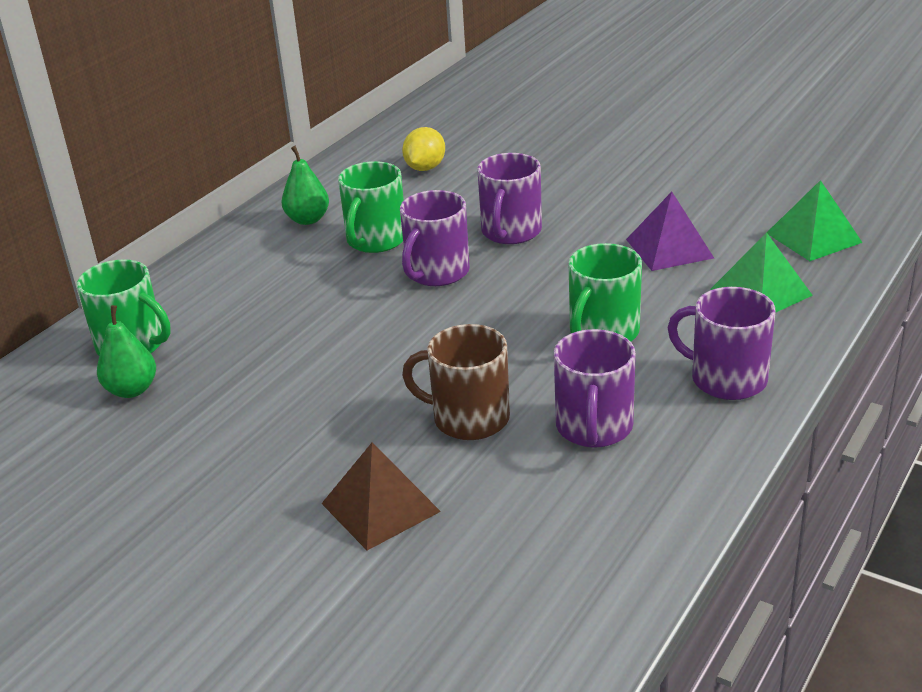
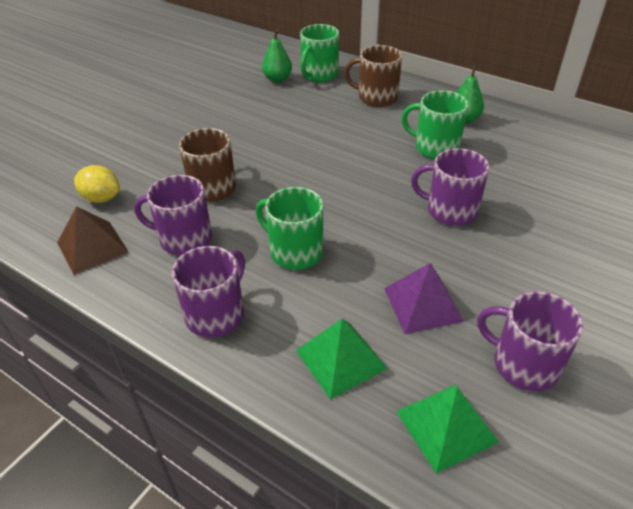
camera: 90 degrees right, 10 degrees up
(229, 287) = (376, 97): none -> brown mug
(380, 507) = (148, 157): brown pyramid -> brown pyramid (92, 247)
(425, 168) = (557, 168): yellow lemon -> yellow lemon (101, 198)
(436, 272) = (389, 174): purple mug -> purple mug (523, 364)

